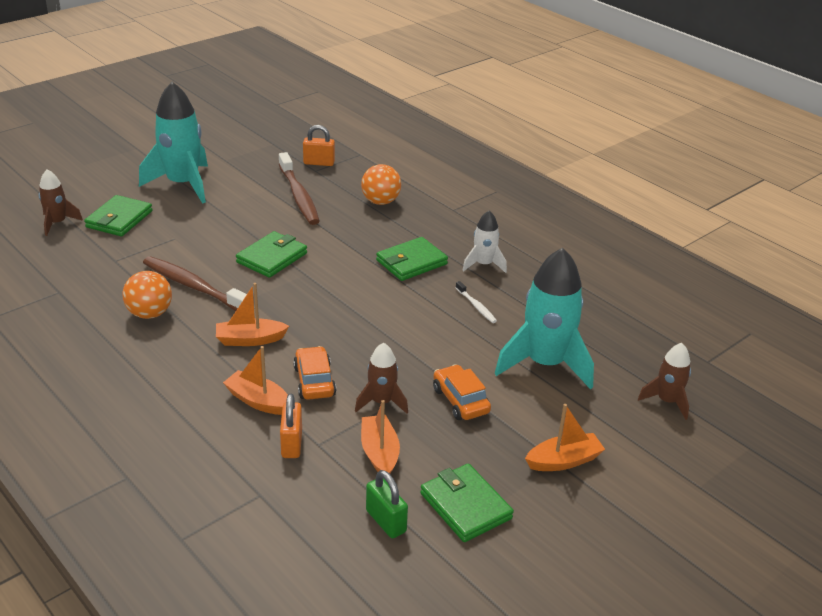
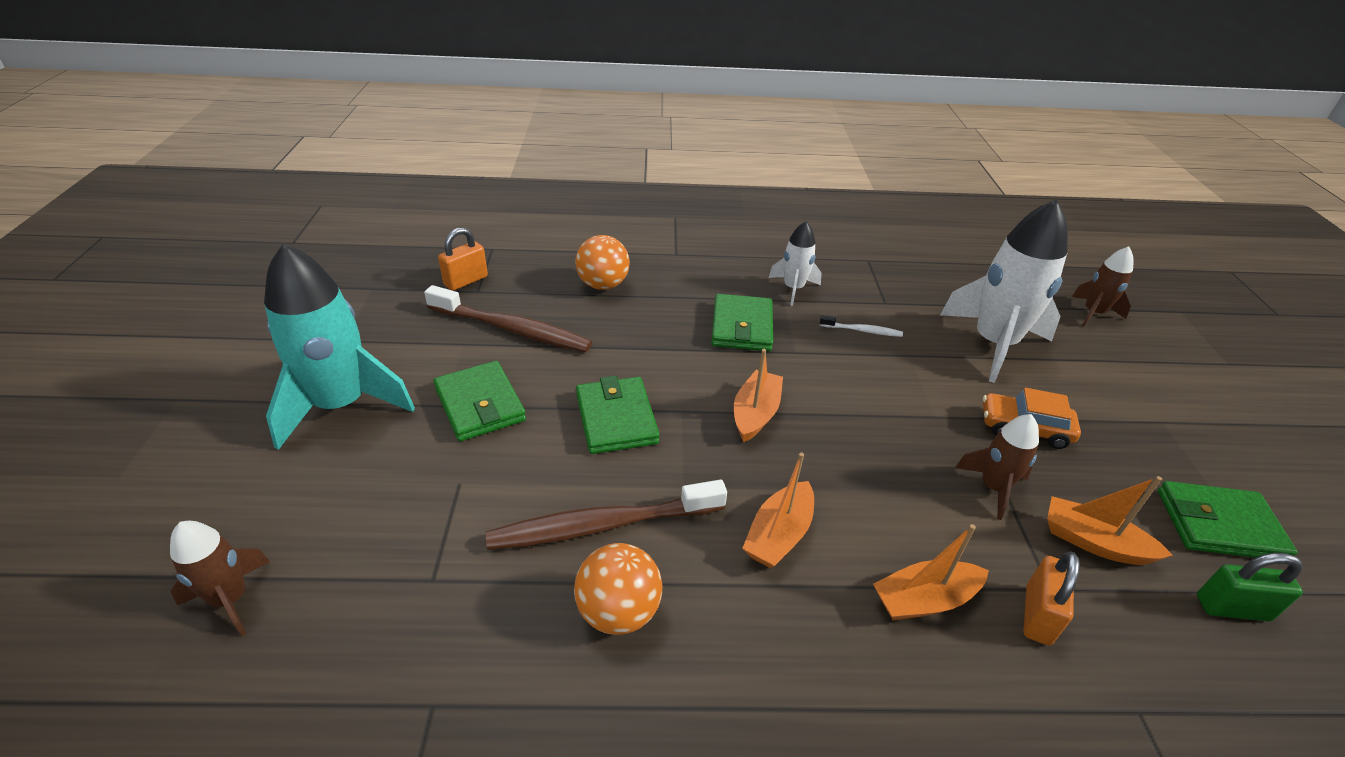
camera: 50 degrees left, 5 degrees up
(119, 219) = (330, 515): green wallet -> green wallet (480, 404)
(292, 443) = (1037, 615): orange padlock -> orange padlock turned 75 degrees clockwise
(314, 381) = (915, 522): orange car -> none
(545, 364) = (993, 344): turquoise rocket -> white rocket
(564, 461) = (1161, 417): orange boat -> orange boat (755, 413)

